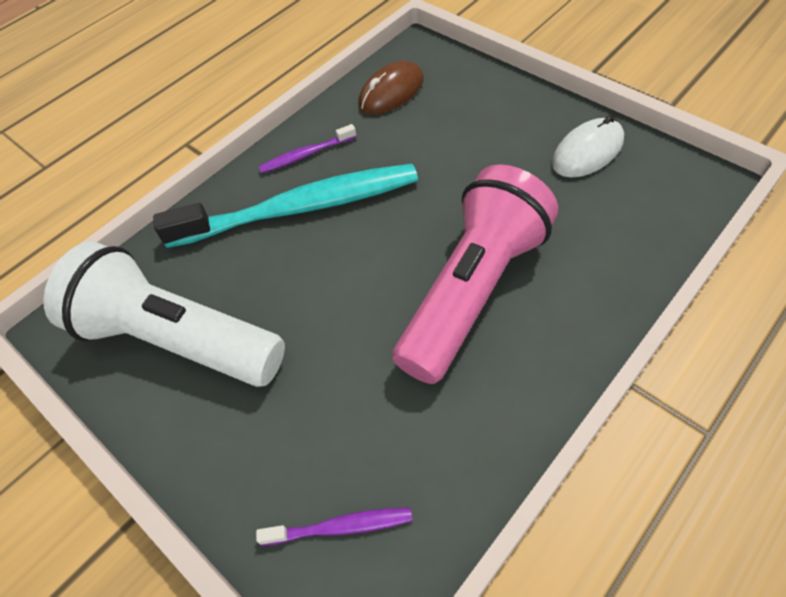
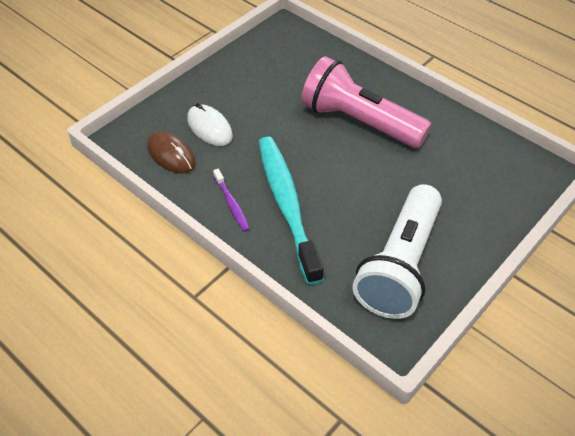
camera: 95 degrees left, 5 degrees down
(340, 527) = (505, 177): purple toothbrush -> none
(587, 152) = (254, 65): white mouse -> white mouse (209, 128)

